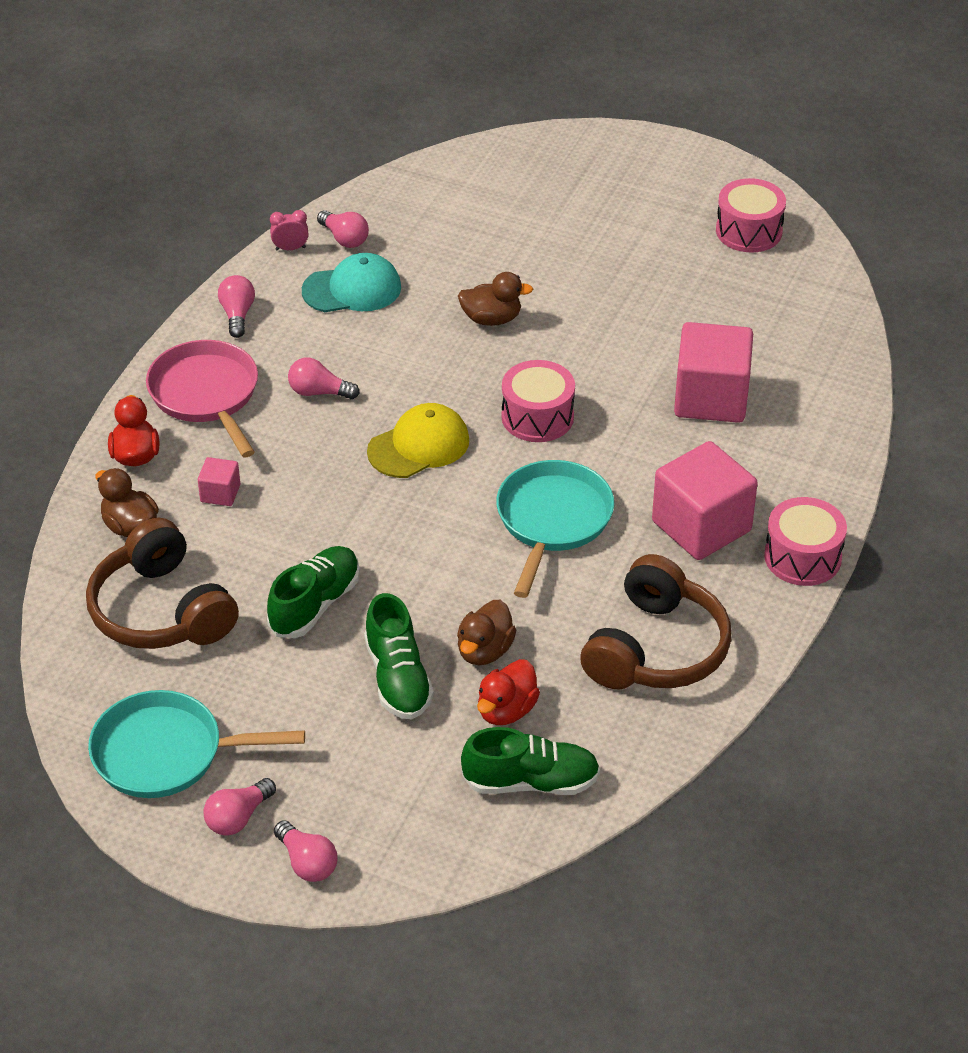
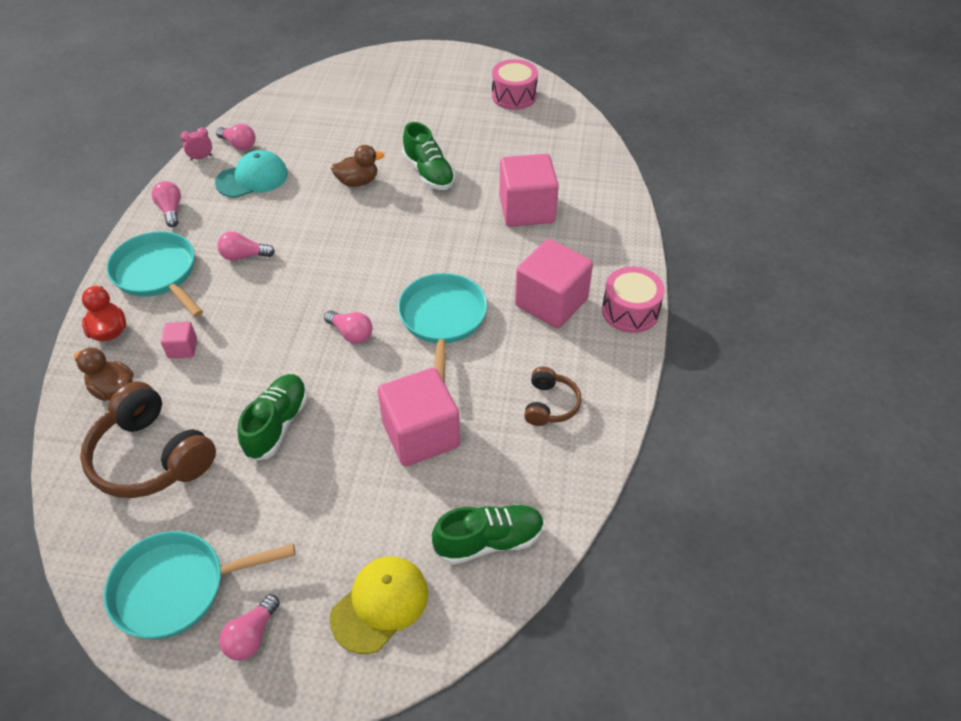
camera: 15 degrees left, 5 degrees up
(206, 395) = (158, 274): pink pan -> turquoise pan
(307, 862) = (321, 666): pink light bulb -> pink light bulb (351, 333)
(398, 678) = (358, 473): green shoe -> green shoe (429, 173)
(419, 446) = (328, 282): yellow cap -> yellow cap (380, 605)
(484, 651) = (421, 435): brown duck -> pink cube
(506, 710) = (452, 482): red duck -> none
(537, 417) = (409, 245): pink drum -> none
(656, 649) = (550, 404): brown headphones -> brown headphones, size x0.53

